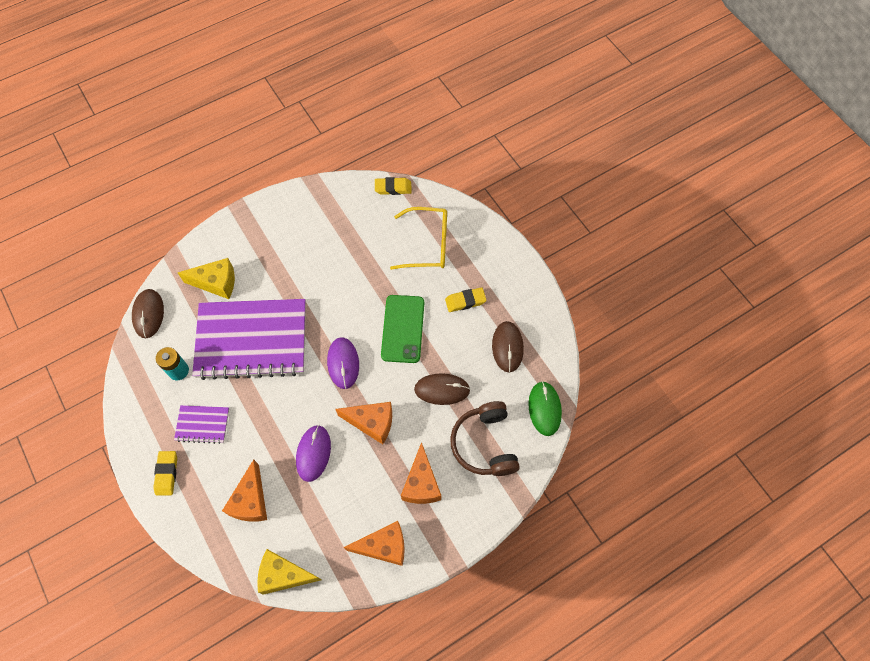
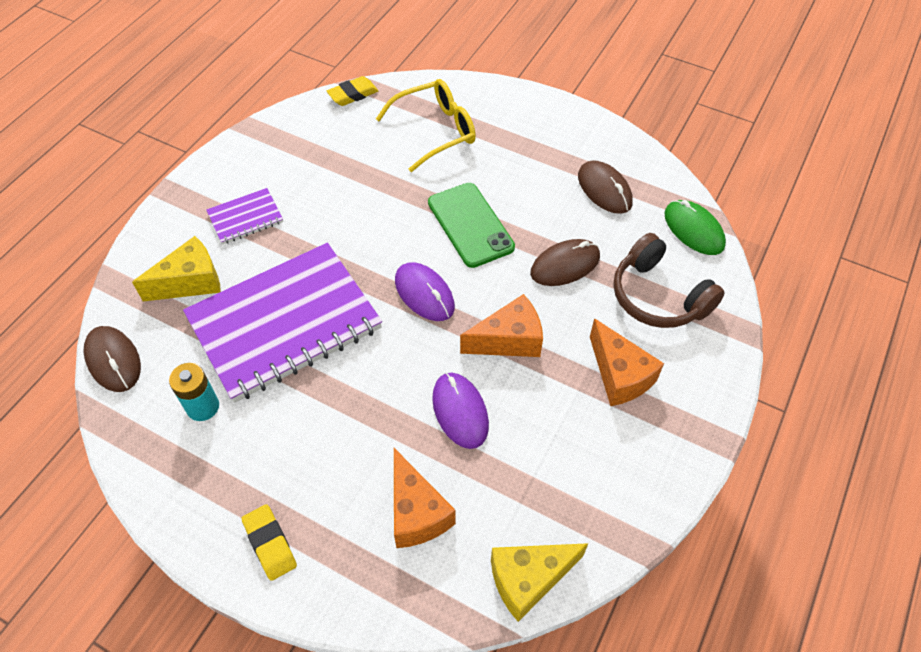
camera: 30 degrees left, 10 degrees down
(202, 425) = (282, 455): purple notebook -> purple notebook (245, 218)
(384, 546) = (630, 471): orange cheese -> none
(465, 301) = (522, 166): yellow eraser -> none

